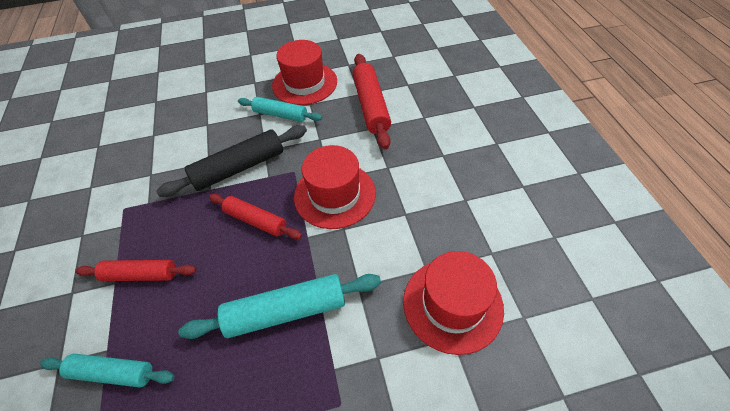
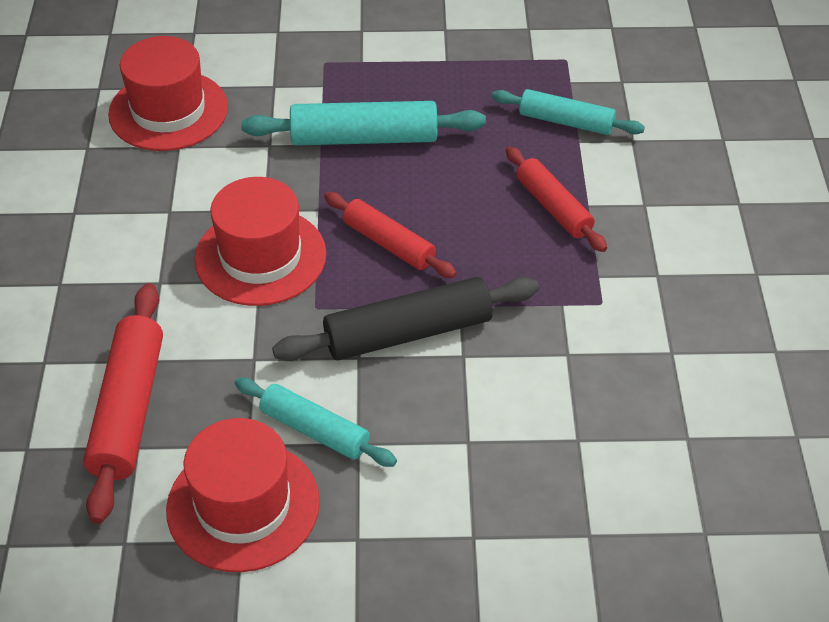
camera: 170 degrees left, 5 degrees down
(140, 275) = (553, 207): red rolling pin -> red rolling pin turned 45 degrees clockwise

